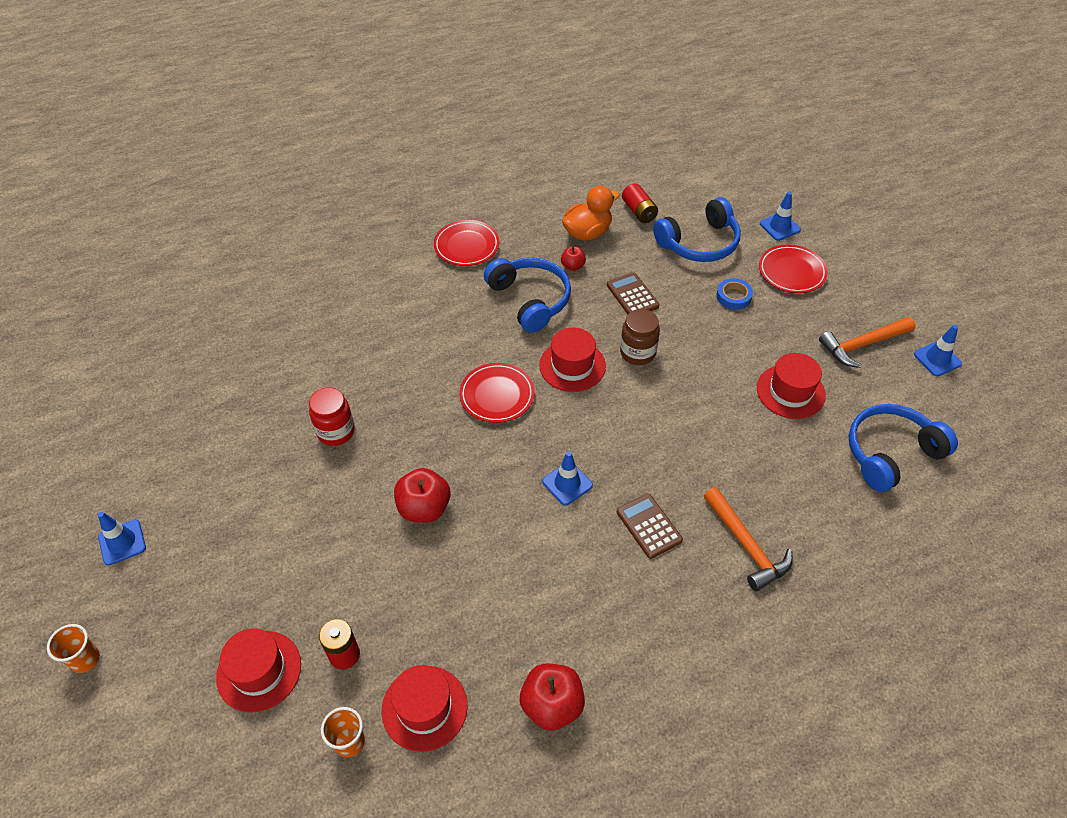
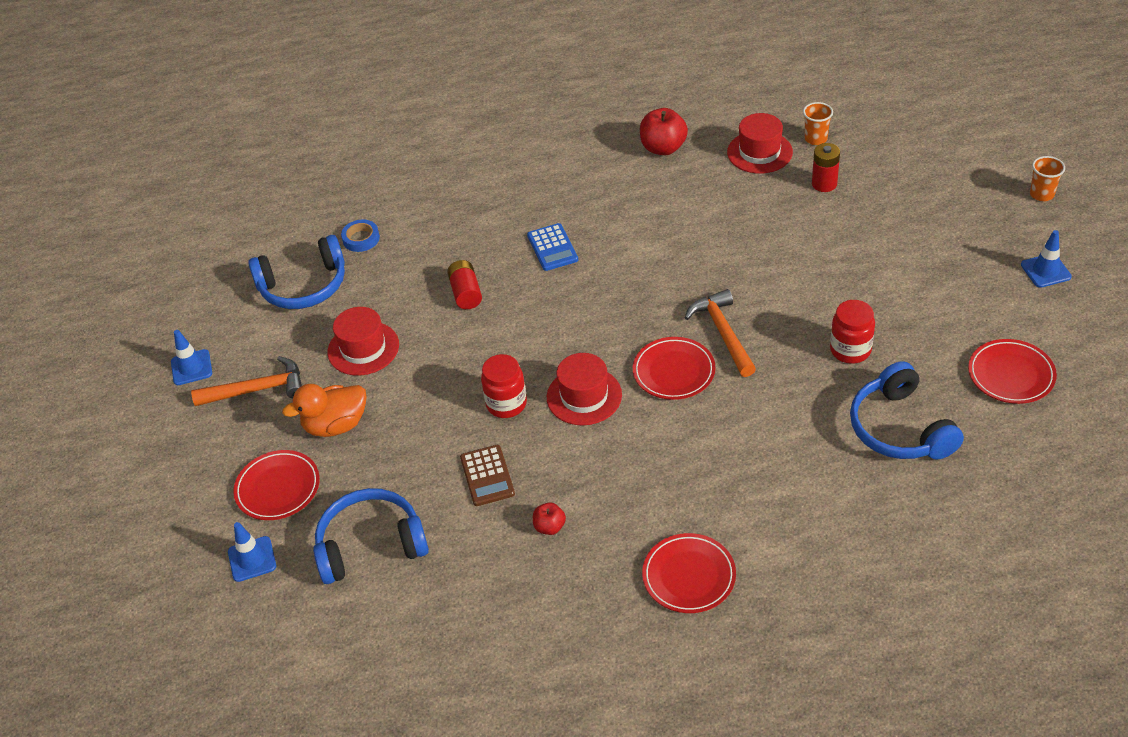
camera: 165 degrees left, 5 degrees down
(195, 420) = (1011, 375): none -> red plate
(259, 671) = (893, 179): red hat -> none
(424, 508) = (757, 276): red apple -> none
(530, 300) = (616, 483): blue headphones -> blue headphones (900, 428)
(567, 483) = (617, 285): blue traffic cone -> none
(587, 233) = (515, 579): orange duck -> orange duck (336, 425)
(637, 353) = (506, 404): brown jar -> red jar
(639, 211) = (431, 609): red battery -> red battery (466, 293)
(649, 526) = (552, 248): brown calculator -> blue calculator
(733, 296) = (366, 462): blue tape -> blue tape (361, 239)
(747, 546) = (473, 228): orange hammer -> orange hammer (723, 333)

